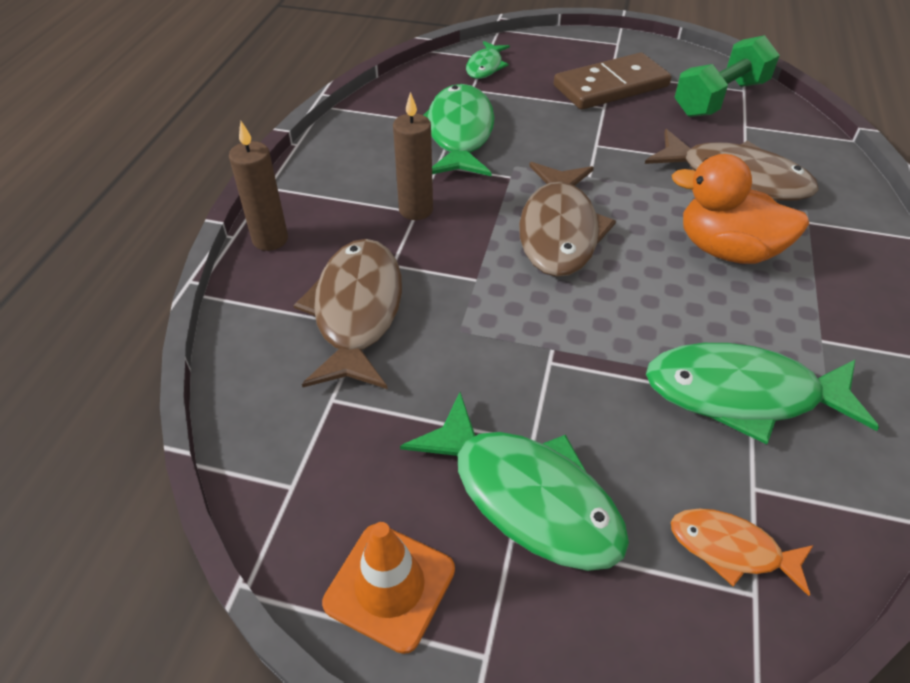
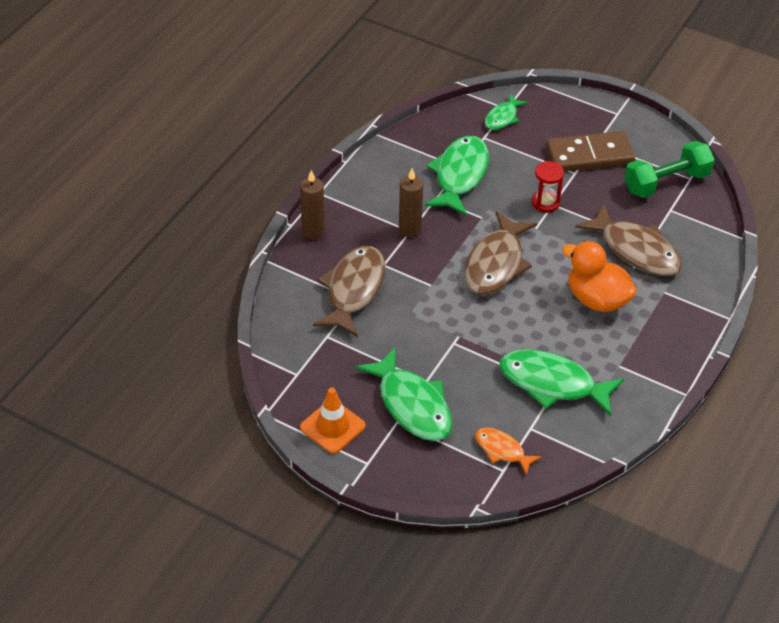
camera: 15 degrees right, 0 degrees up
(586, 145) = (545, 202): none -> red hourglass

